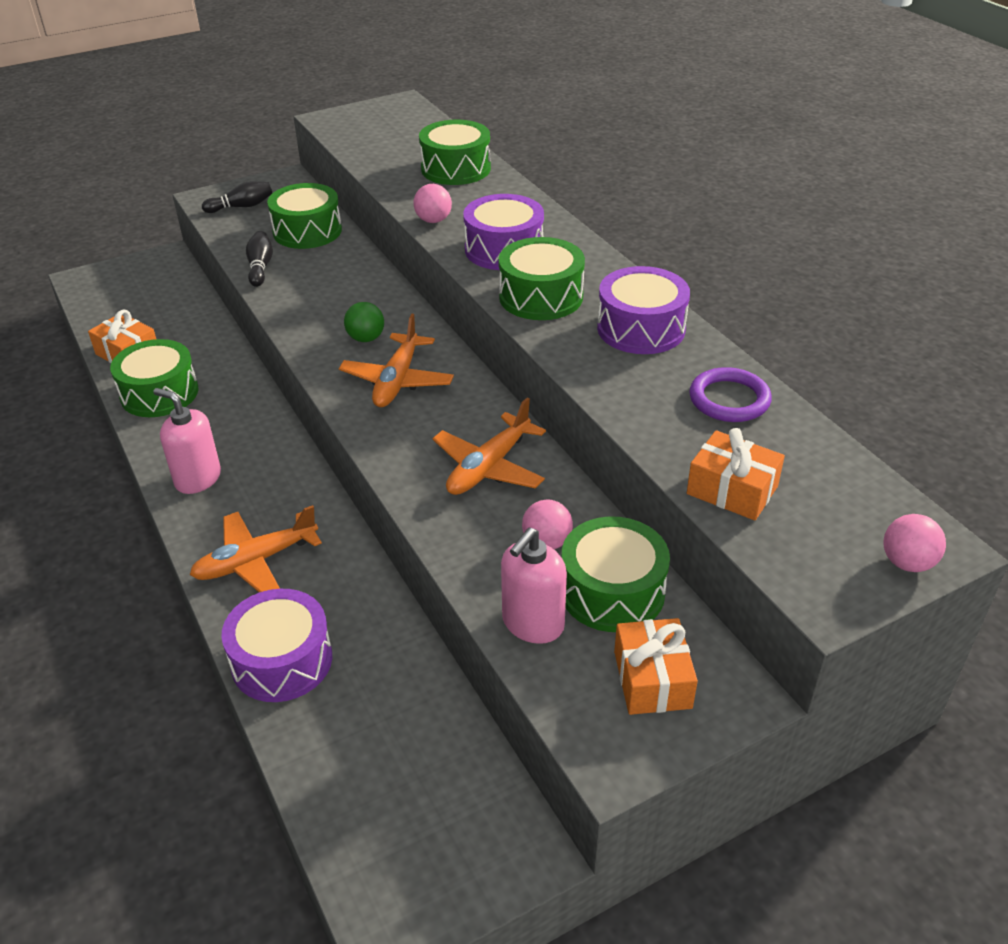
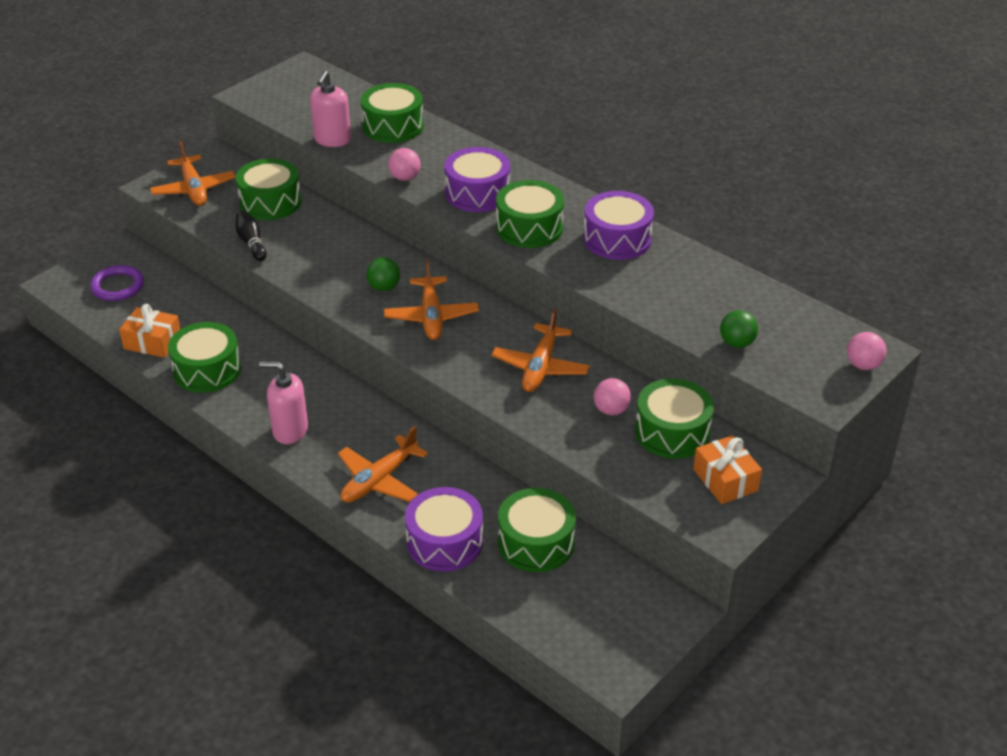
camera: 20 degrees left, 0 degrees up
(241, 207) = (193, 189): black bowling pin -> orange plane
(391, 693) = (536, 542): none -> green drum
(532, 623) = (630, 465): pink soap dispenser -> pink soap dispenser (332, 140)
(729, 399) = (705, 280): purple ring -> purple ring (117, 286)
(732, 490) = (736, 343): orange gift -> green ball

